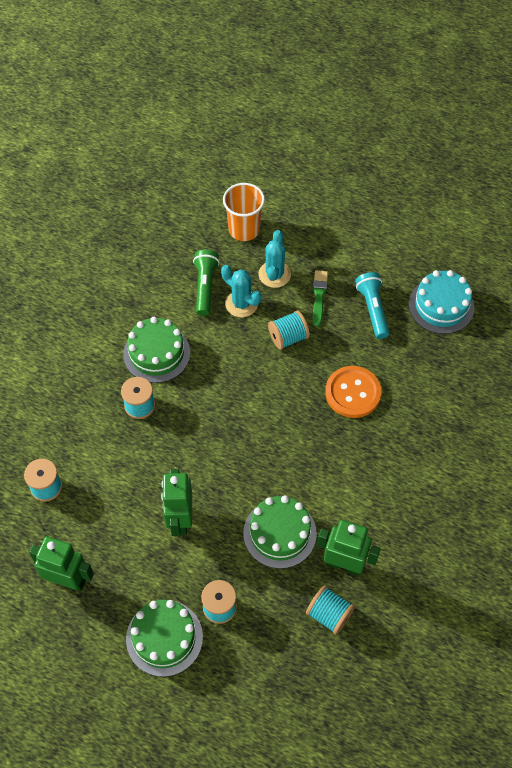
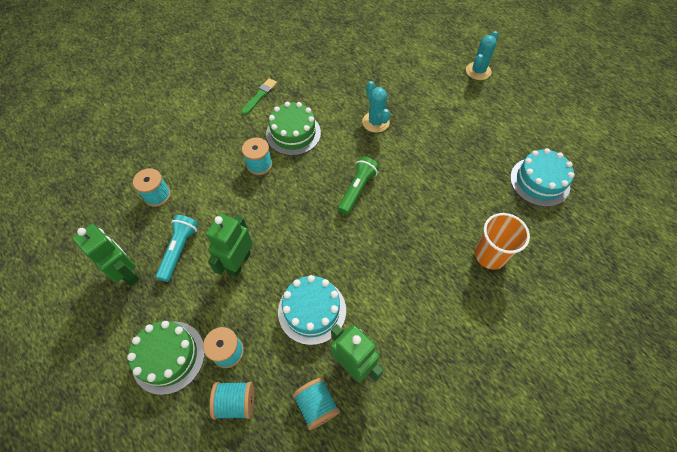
camera: 25 degrees right, 0 degrees up
(205, 286) = (355, 101): green flashlight -> green flashlight (357, 190)
(244, 229) = (404, 74): orange cup -> orange cup (490, 255)
(274, 274) = (411, 111): turquoise cactus -> turquoise cactus (478, 71)
(279, 533) = (312, 310): green cake -> turquoise cake
(288, 337) = (399, 159): turquoise spool -> turquoise spool (236, 402)
(319, 296) = (439, 138): green brush -> green brush (259, 96)
(353, 393) = (431, 221): orange button -> none
(373, 309) = (479, 163): turquoise flashlight -> turquoise flashlight (179, 250)

